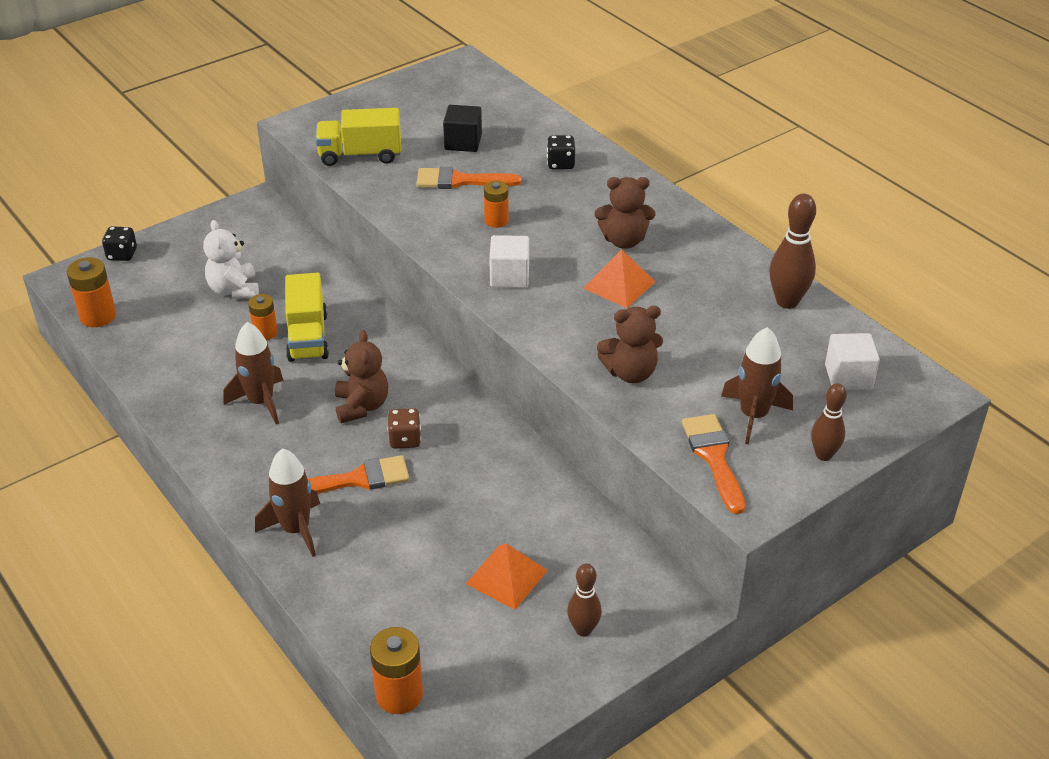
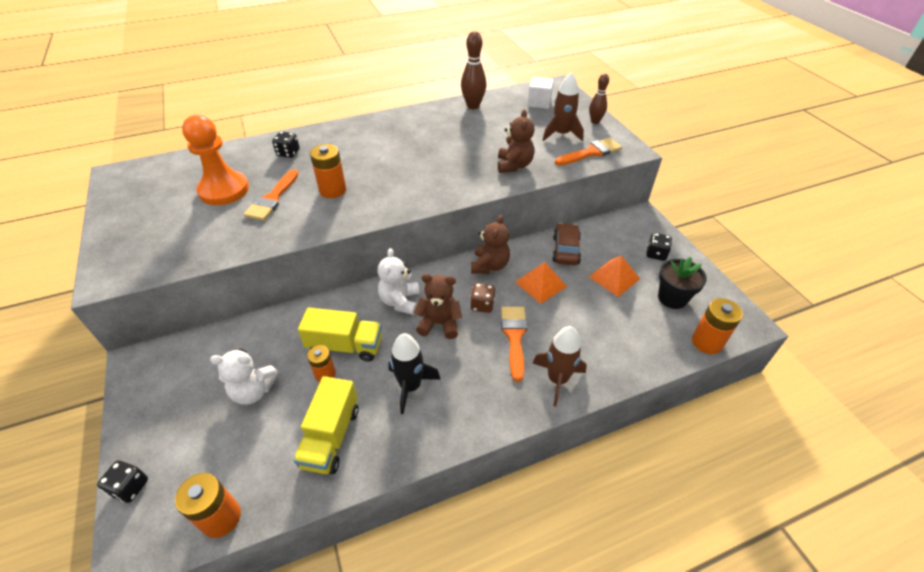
camera: 75 degrees left, 5 degrees up
(261, 402) = (410, 386): brown rocket -> black rocket
(360, 155) = (192, 246): yellow truck -> yellow truck (331, 437)
(390, 364) = (400, 301): none -> white teddy bear
(463, 142) = (224, 190): black cube -> orange pawn
(483, 652) = (672, 298): none -> black flower pot
(496, 220) = (333, 190): orange battery -> orange battery, size x1.51
(509, 276) = (398, 195): white cube -> none
(550, 513) = (565, 250): none -> brown car
(583, 630) = (656, 254): brown bowling pin -> black dice
(619, 285) = (431, 154): orange pyramid -> orange pyramid (540, 284)
(624, 240) = (388, 145): brown teddy bear -> brown teddy bear (489, 265)
(713, 457) = (591, 152): orange brush -> orange brush turned 150 degrees clockwise

